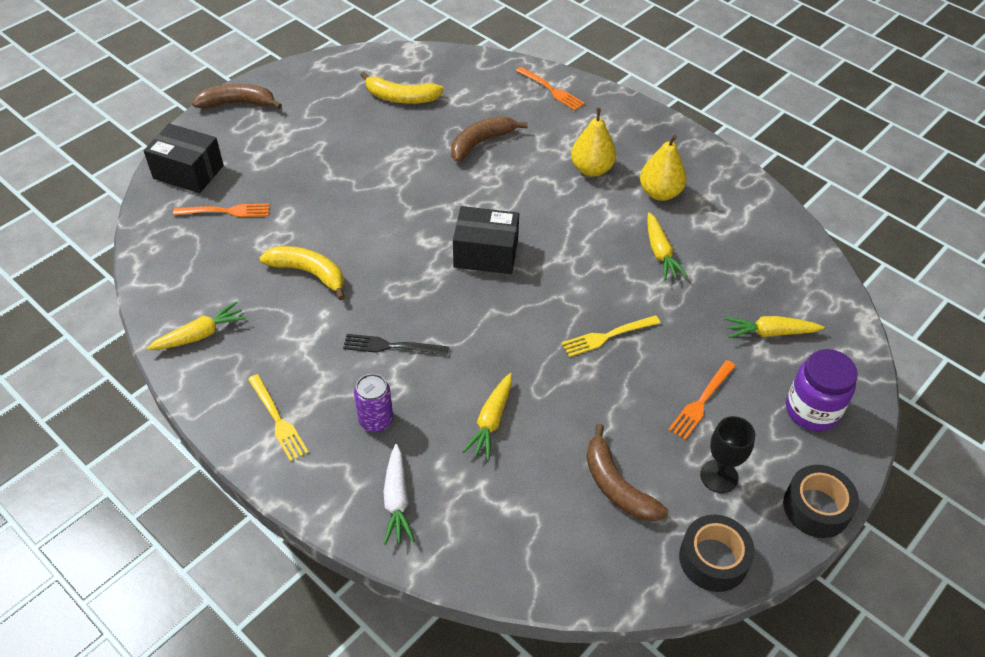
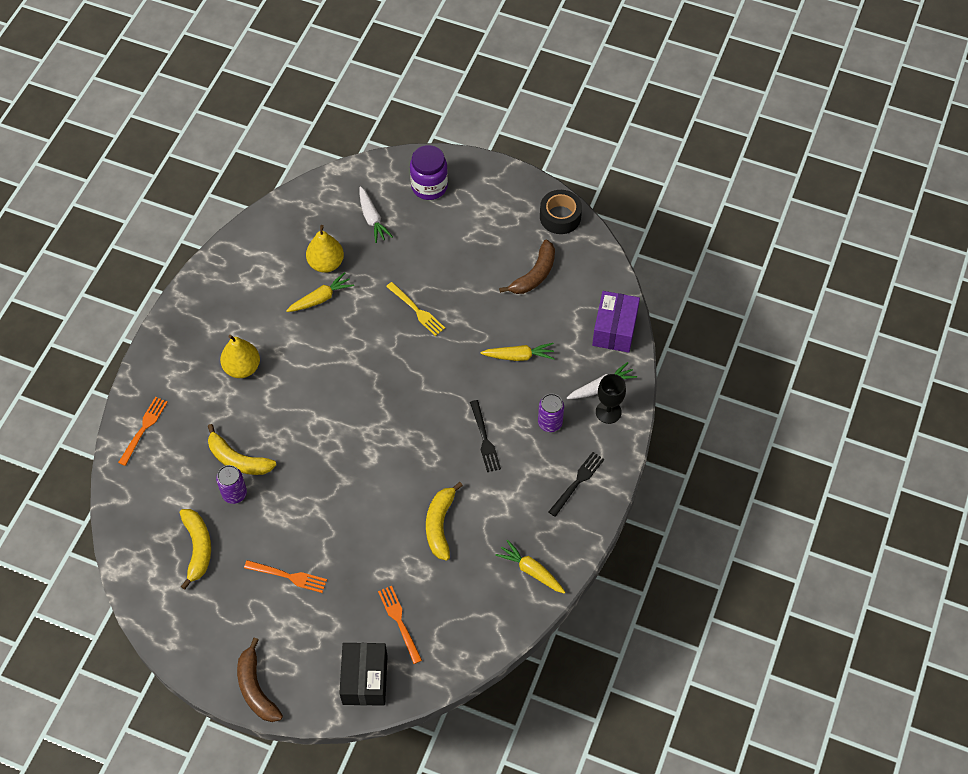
camera: 110 degrees left, 10 degrees up
(278, 420) = (577, 482): yellow fork -> black fork
(444, 132) = (234, 493): none -> purple can
(481, 142) = (238, 459): brown banana -> yellow banana
(481, 555) = (614, 329): none -> purple box
(486, 254) = (369, 411): black box -> none
(660, 193) = (253, 314): yellow pear -> yellow pear (326, 263)
(701, 401) = (449, 245): orange fork -> orange fork (288, 576)
(719, 476) = (502, 225): black goblet -> black goblet (608, 412)
(769, 332) = (372, 219): yellow carrot -> white carrot
(816, 508) = (501, 174): black tape -> none

